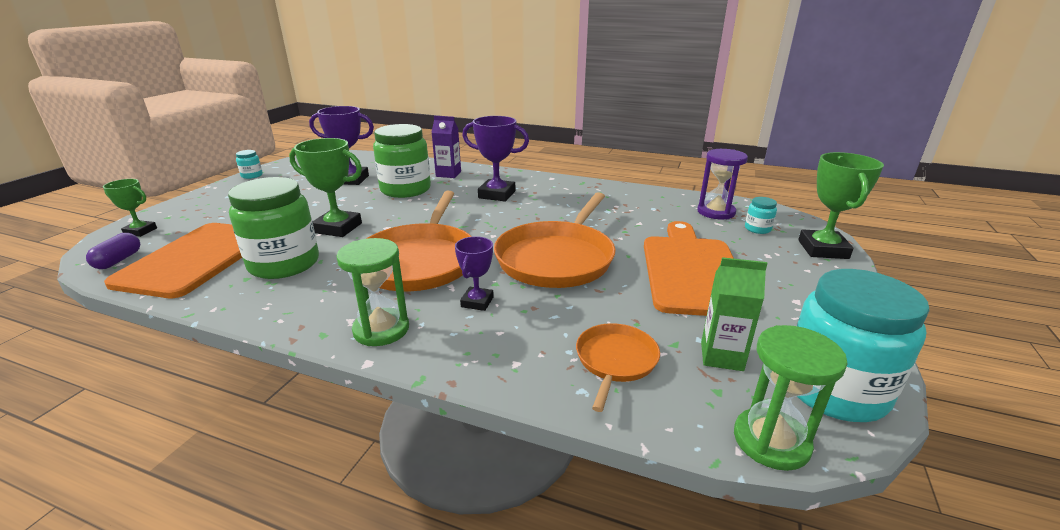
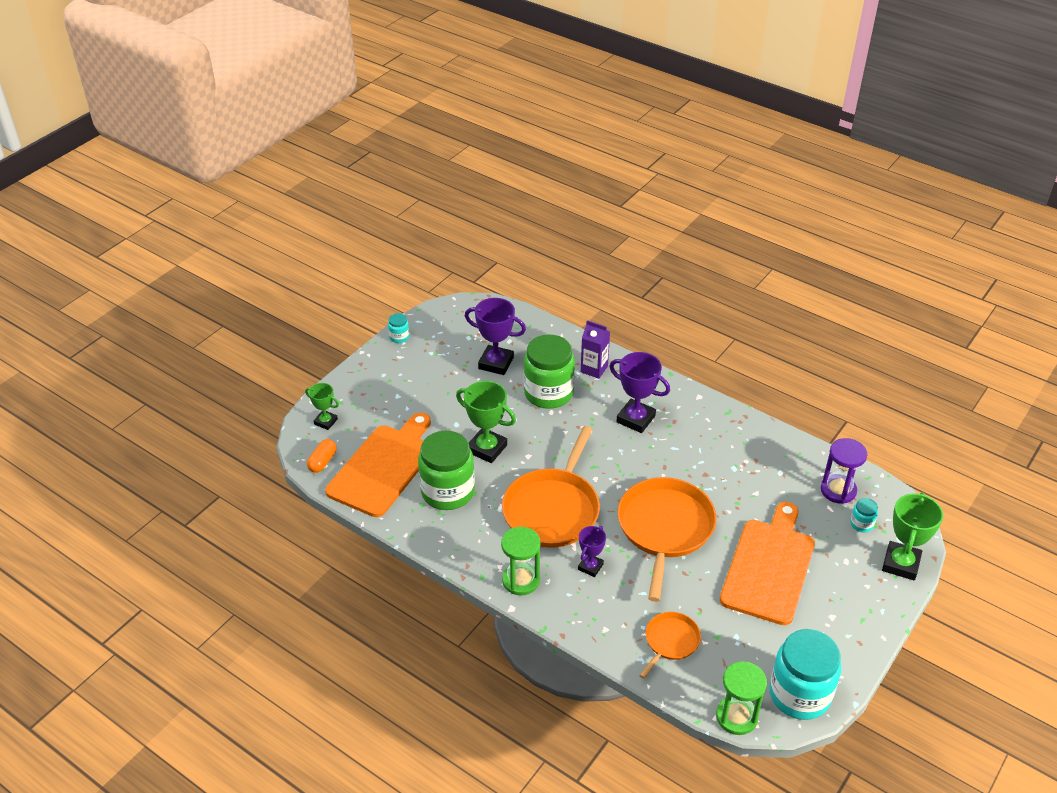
camera: 15 degrees right, 15 degrees up
(118, 260) = (322, 461): purple capsule -> orange capsule
(557, 258) = (664, 528): orange pan -> orange pan turned 150 degrees clockwise
(721, 356) = (743, 653): green carton -> none

